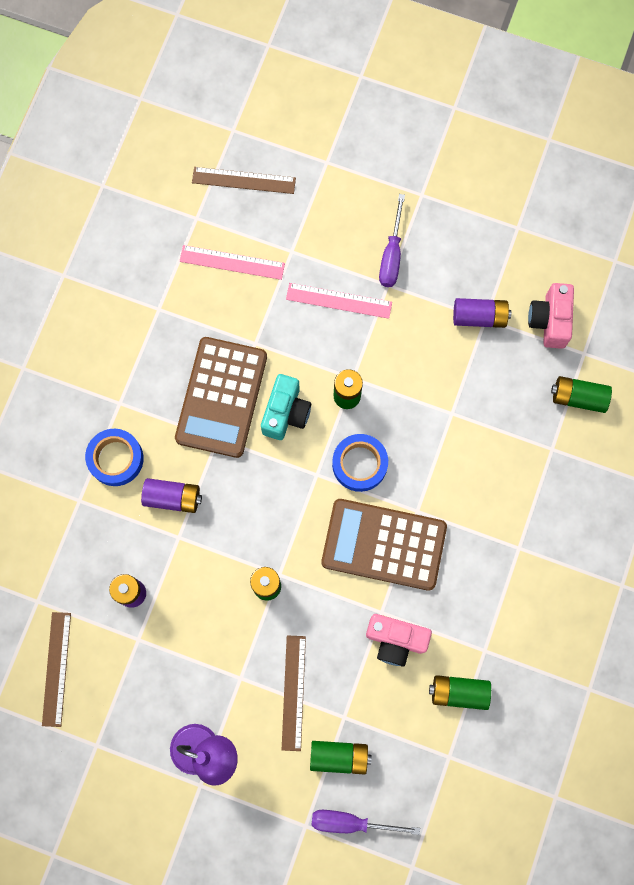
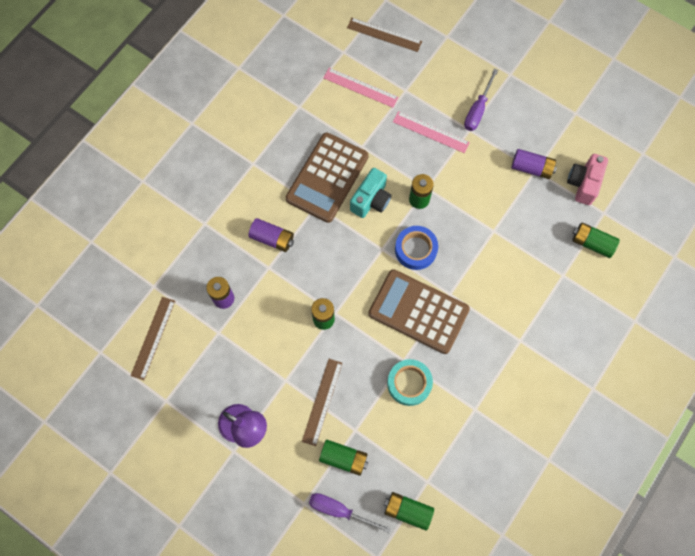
camera: 15 degrees right, 5 degrees down
(116, 459) = (239, 201): blue tape -> none
(395, 640) = (409, 383): pink camera -> turquoise tape
(459, 692) = (447, 435): green battery -> green battery (407, 511)

